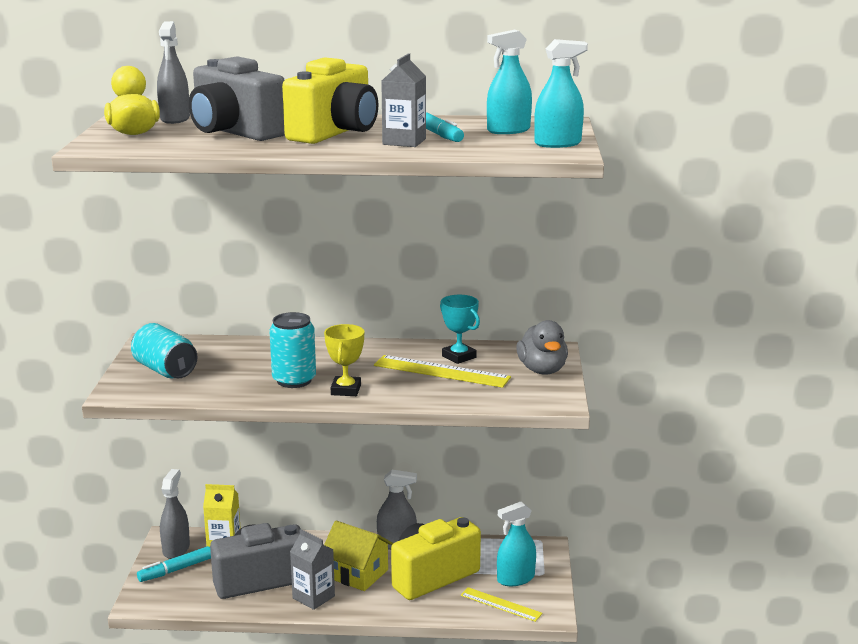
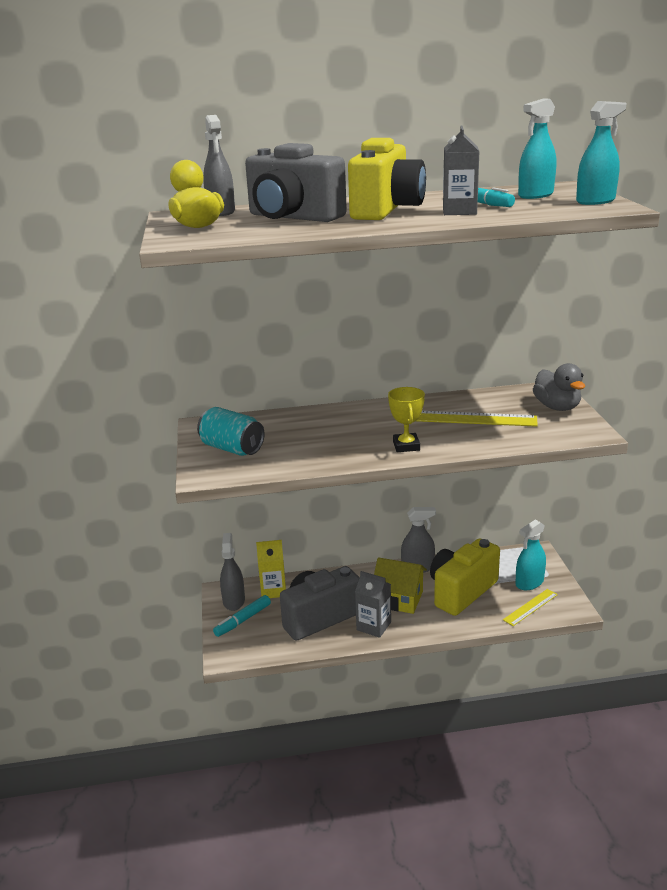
camera: 10 degrees left, 5 degrees up
(294, 380) = (354, 443): turquoise can -> none
(459, 357) = (479, 404): turquoise trophy -> none
(501, 604) = (530, 607): yellow ruler -> yellow ruler turned 60 degrees counterclockwise

